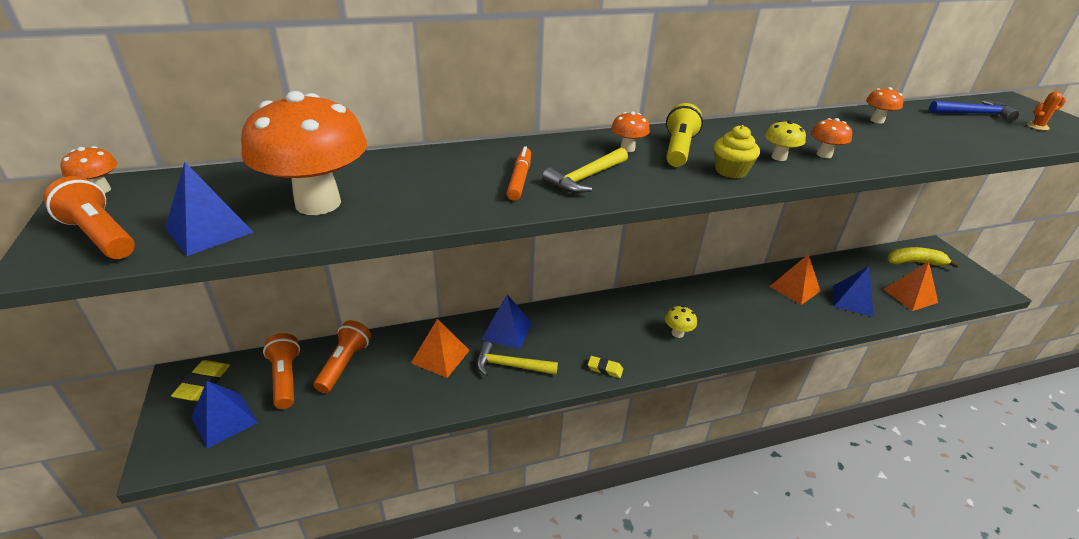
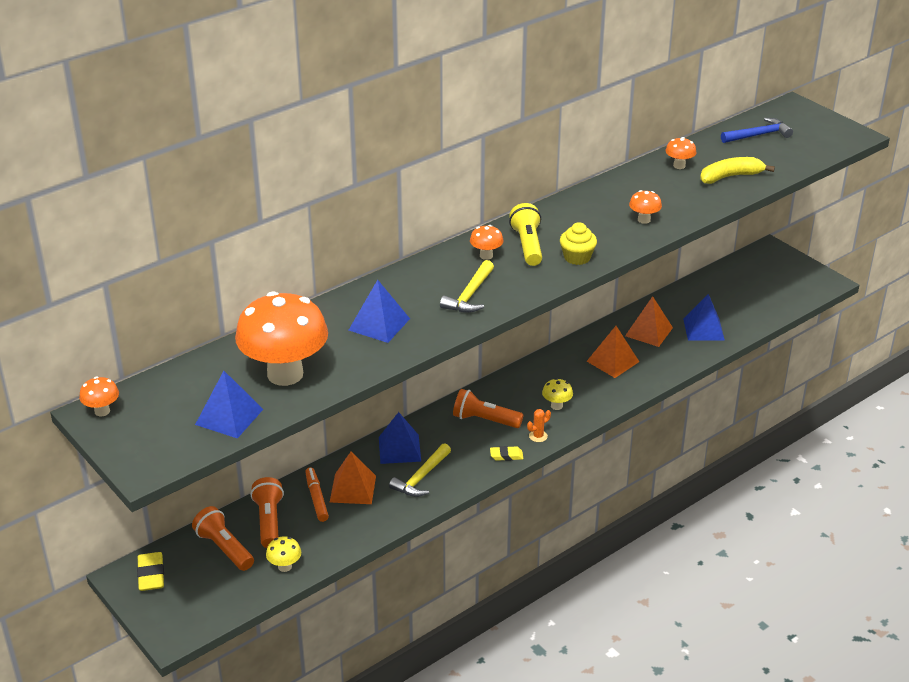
camera: 20 degrees left, 0 degrees up
(101, 236) = (156, 443): orange flashlight -> orange flashlight (484, 420)
(224, 420) = (199, 594): blue pyramid -> blue pyramid (379, 324)
(510, 365) = (421, 477): yellow hammer -> yellow hammer turned 45 degrees counterclockwise
(519, 179) = (420, 311): orange marker -> orange marker (316, 498)
(779, 157) = (609, 232): yellow mushroom -> yellow mushroom (285, 566)
(910, 296) = (753, 310): orange pyramid -> orange pyramid (613, 361)
(914, 262) = (753, 272): yellow banana -> yellow banana (730, 177)
(1037, 126) = (809, 138): orange cactus -> orange cactus (538, 436)

